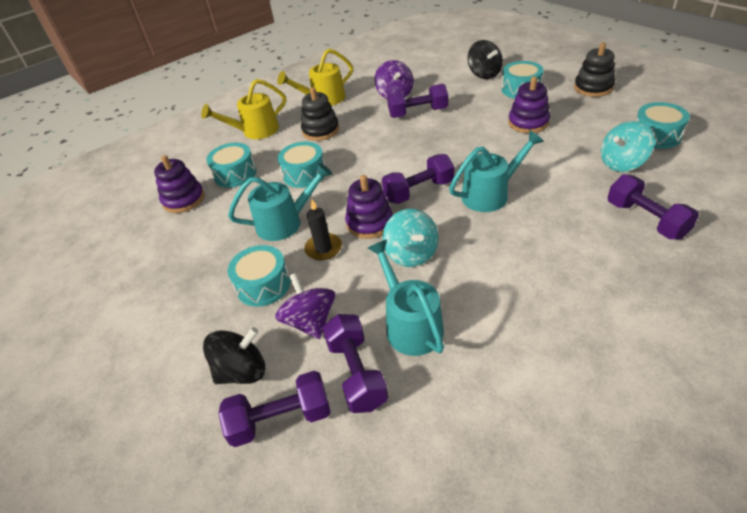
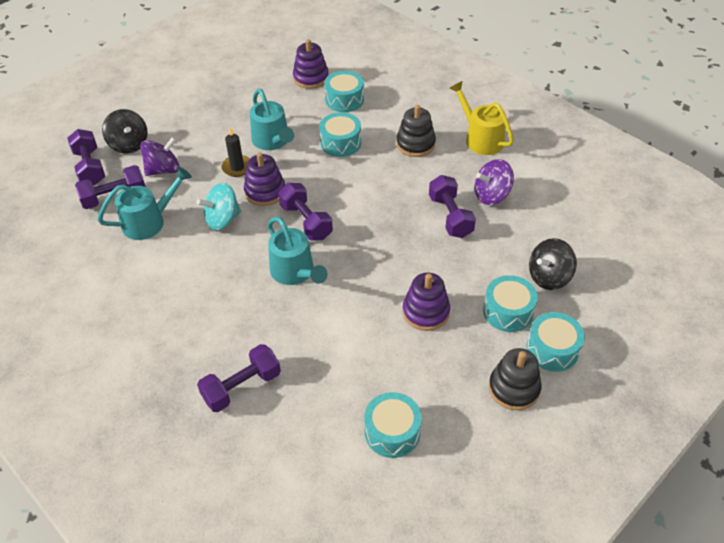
camera: 80 degrees right, 5 degrees up
(255, 131) = (416, 99): yellow watering can -> none
(263, 285) = (203, 141): turquoise drum -> turquoise drum (552, 349)
(621, 163) = (337, 386): turquoise spinning top -> none

